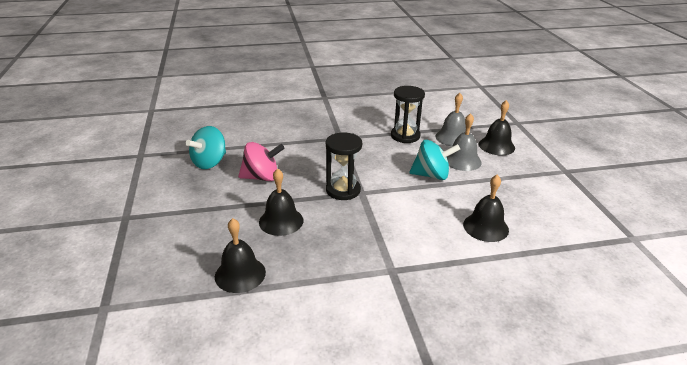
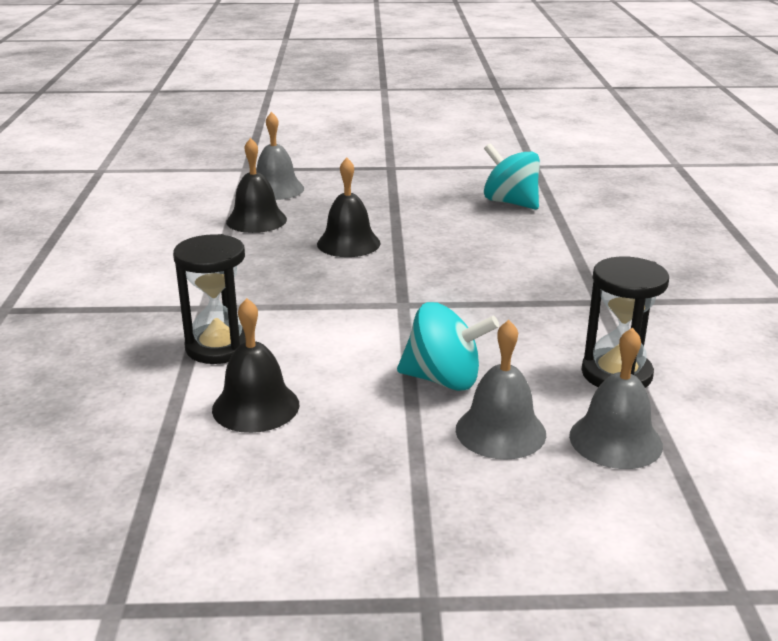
camera: 100 degrees right, 5 degrees down
(167, 275) = (276, 189): none -> grey bell
(261, 177) = (464, 234): pink spinning top -> none
(343, 190) = (413, 289): black hourglass -> black hourglass (219, 347)
(431, 175) = (444, 380): turquoise spinning top -> turquoise spinning top turned 90 degrees counterclockwise
(496, 146) = (574, 505): black bell -> none

